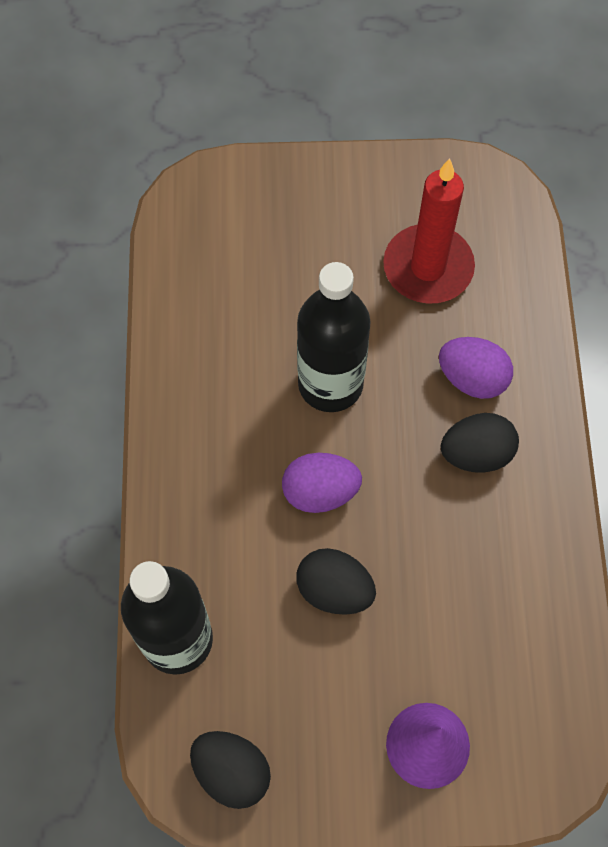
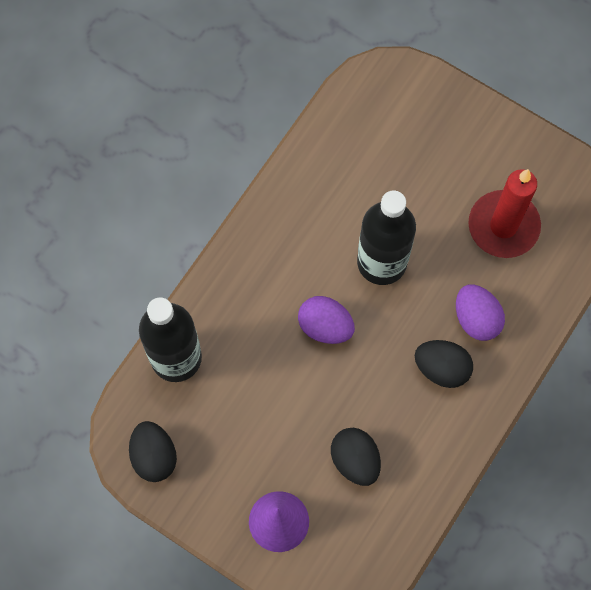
camera: 35 degrees right, 5 degrees up
(334, 590) = (290, 392): black egg -> black egg (355, 460)

